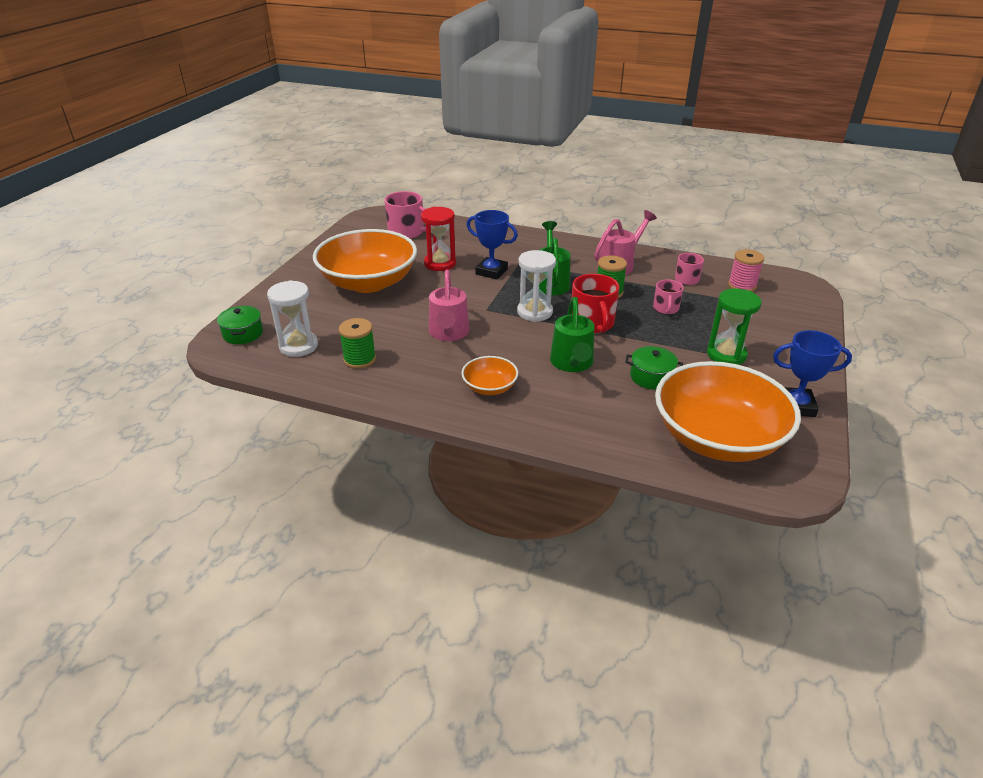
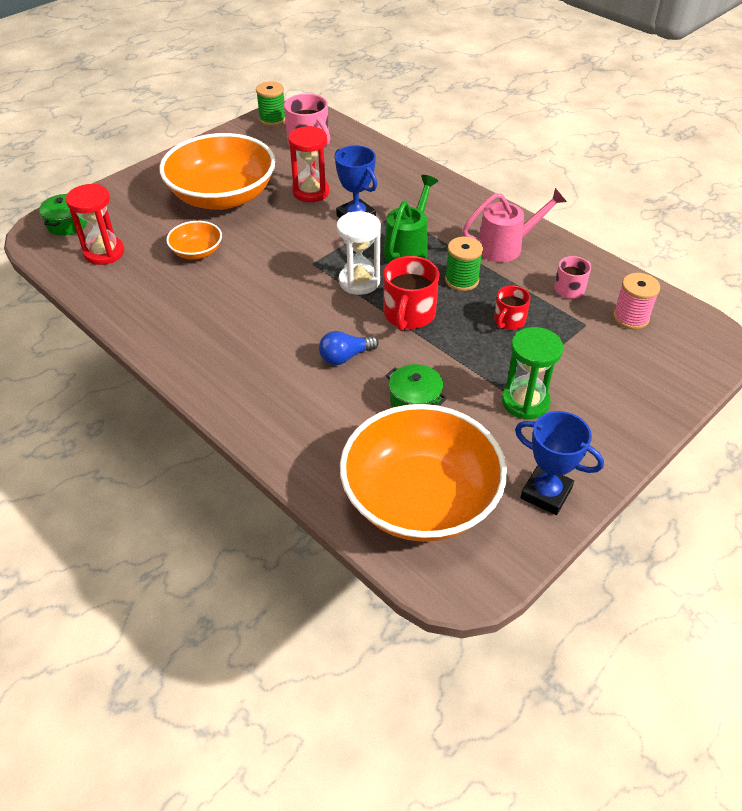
camera: 25 degrees right, 10 degrees up
(298, 346) = (104, 253): white hourglass -> red hourglass
(360, 359) = (146, 285): green spool -> green spool (272, 119)
(449, 333) = (251, 281): pink watering can -> none
(489, 387) = (240, 357): orange bowl -> orange bowl (197, 252)
(572, 363) = (345, 357): green watering can -> blue light bulb
(666, 308) = (509, 320): pink mug -> red mug

